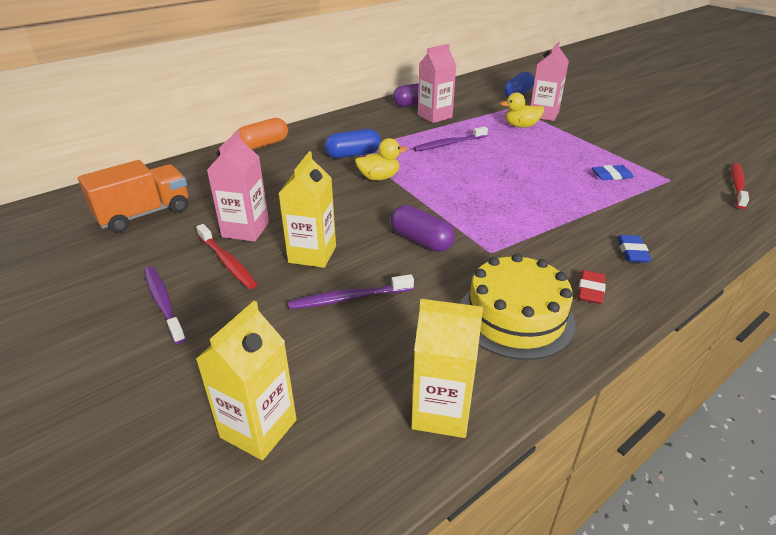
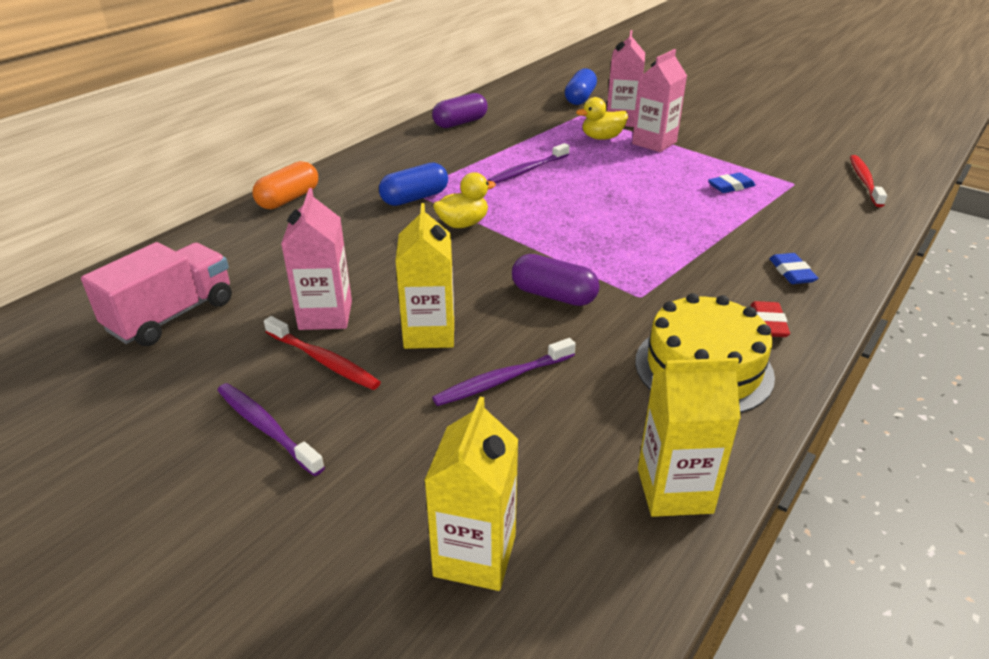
camera: 15 degrees left, 0 degrees up
(144, 214) = (172, 315): orange truck -> pink truck
(434, 116) = (493, 136): pink carton -> pink carton (654, 143)

